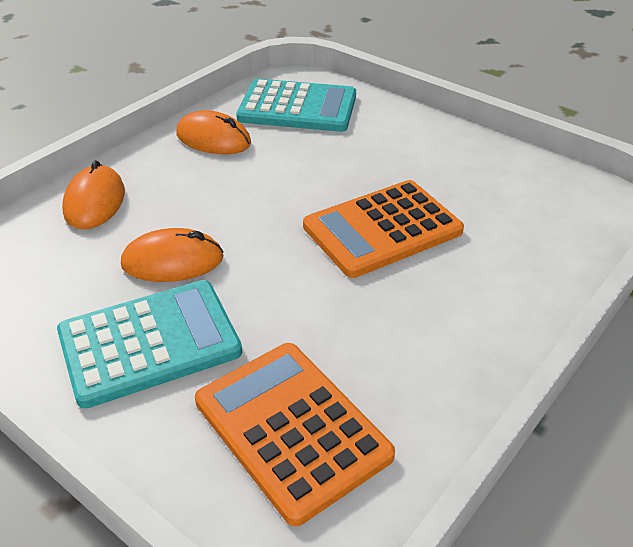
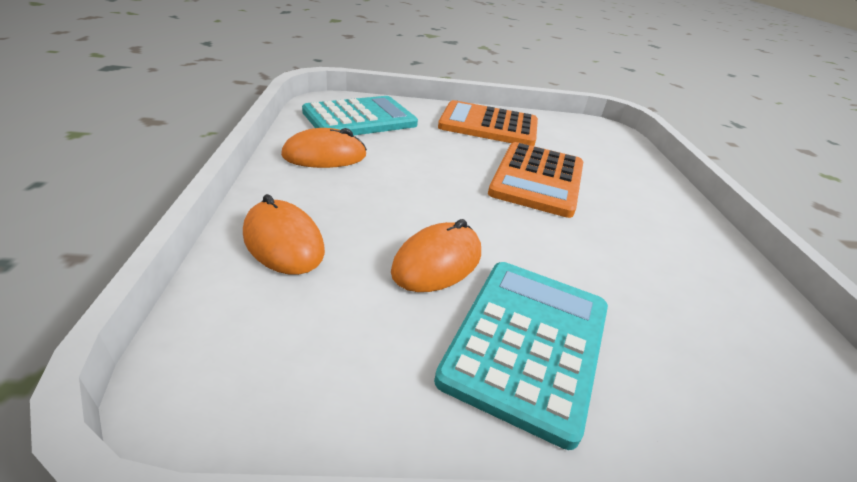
camera: 45 degrees left, 5 degrees down
(291, 428) = (715, 343): orange calculator -> orange calculator (488, 125)

